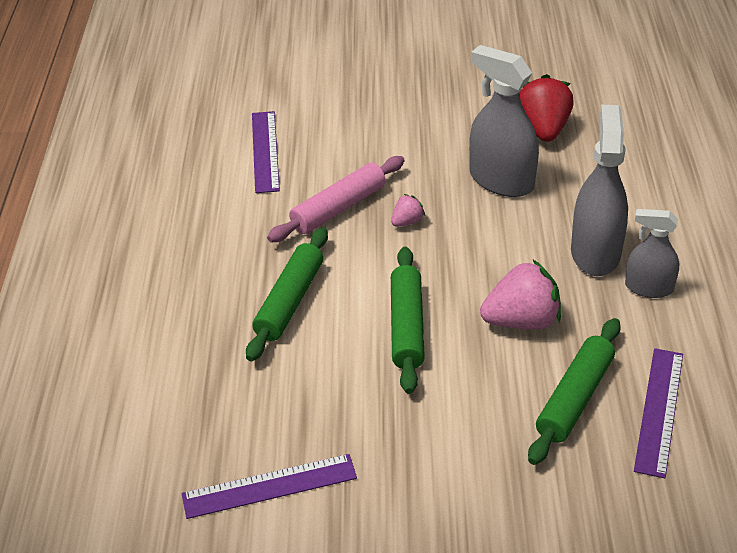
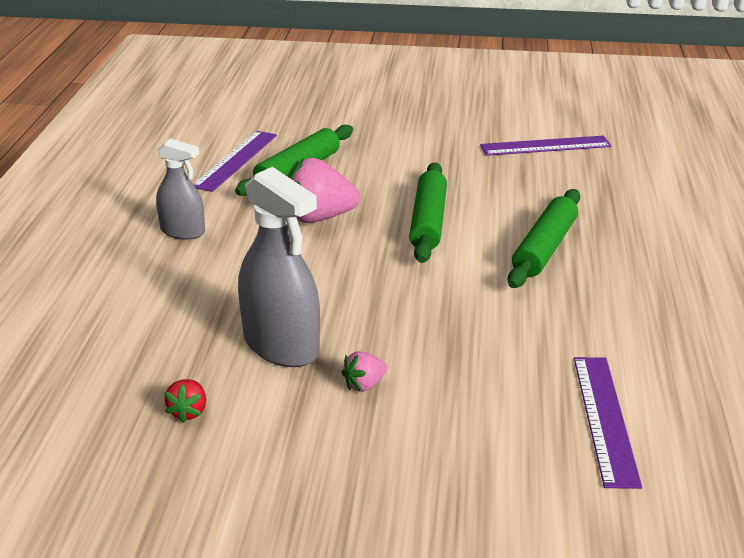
camera: 175 degrees left, 10 degrees down
(338, 208) = (494, 331): pink rolling pin -> none
(407, 222) = (412, 309): pink strawberry -> pink strawberry (364, 385)
(543, 130) = (189, 411): red strawberry -> red strawberry, size x0.49
(595, 253) = (215, 263): grey spray bottle -> none

